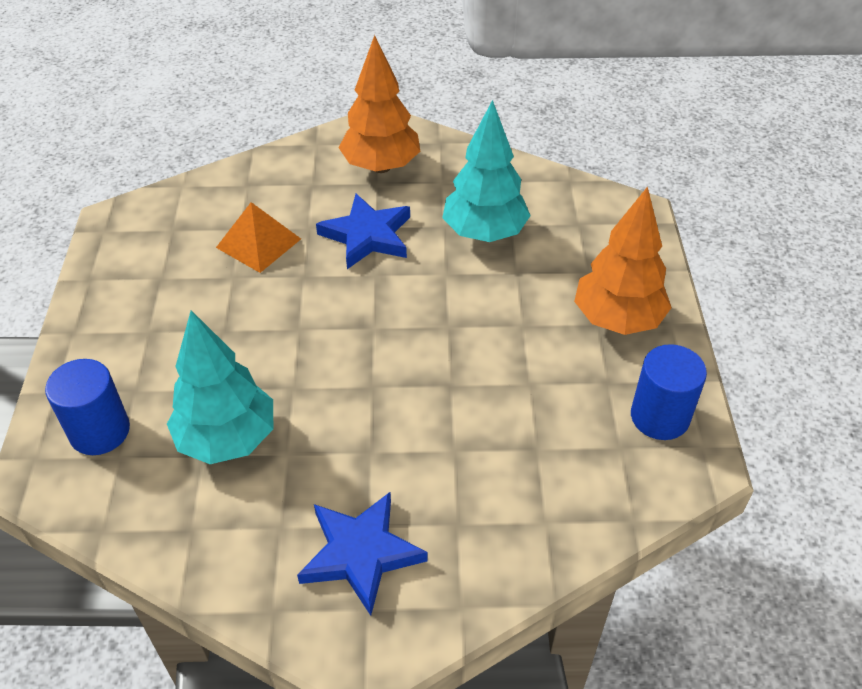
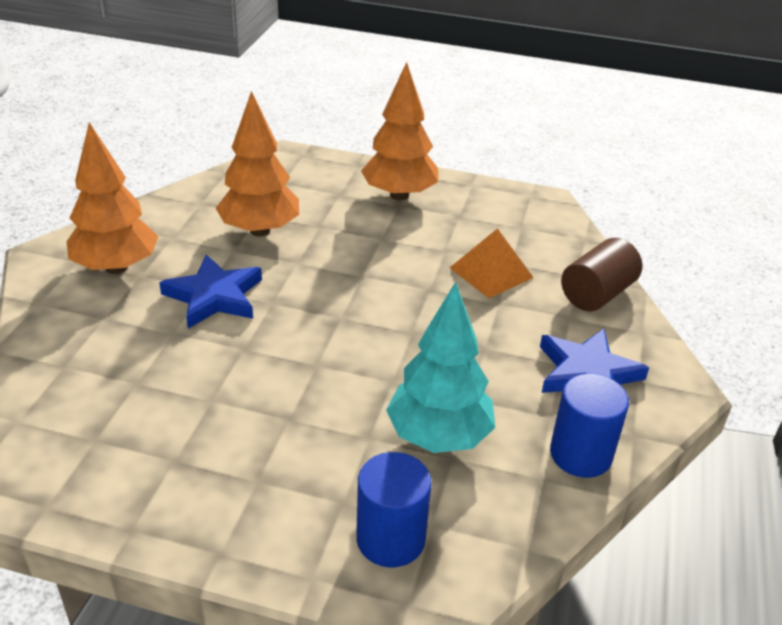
camera: 75 degrees left, 10 degrees down
(258, 243) = (170, 372): orange pyramid -> orange pyramid (491, 272)
(484, 233) = (260, 230): turquoise tree -> orange tree
(517, 547) = (597, 294): none -> brown cylinder
(659, 417) = (500, 204): blue cylinder -> blue cylinder (580, 454)

